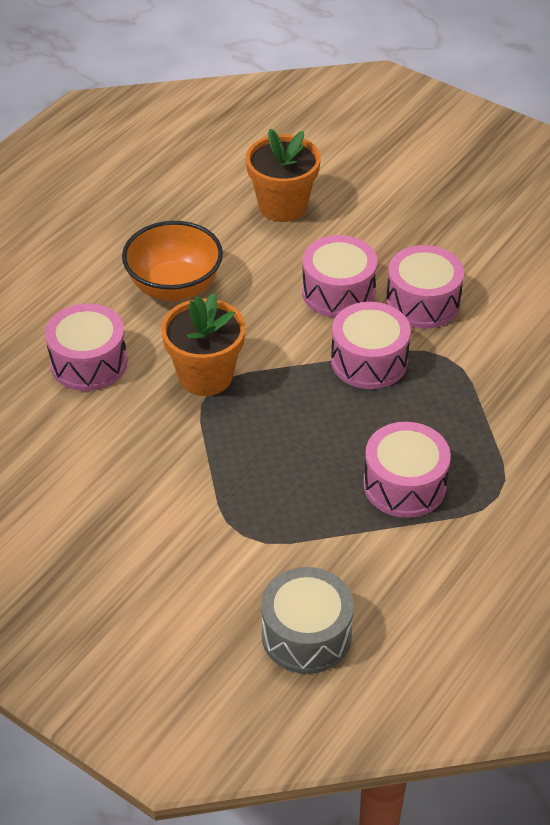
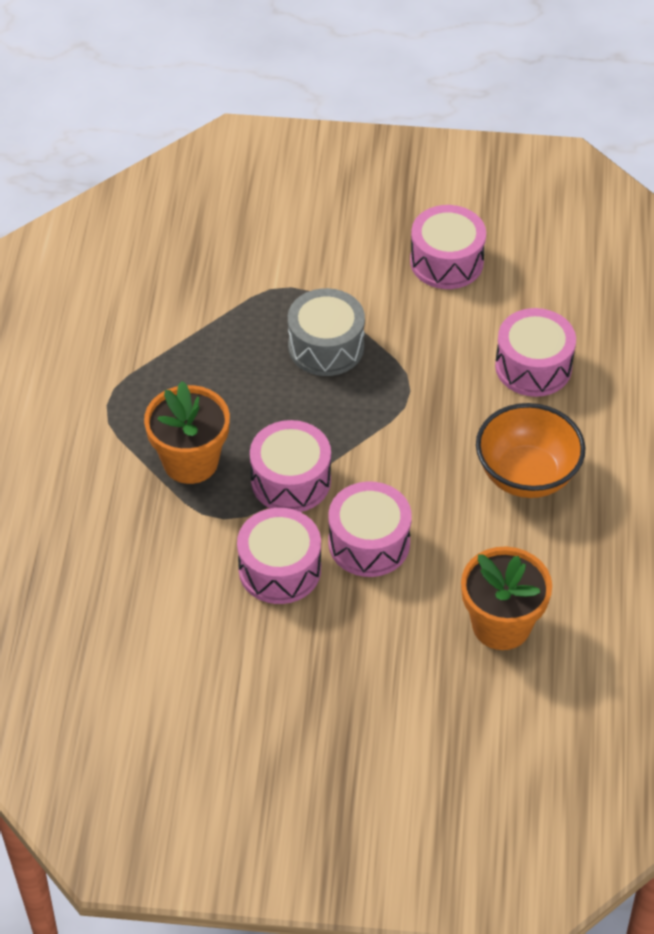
camera: 150 degrees right, 5 degrees up
(205, 376) = (423, 400): orange flower pot -> orange flower pot (190, 461)
(306, 635) = (195, 240): grey drum -> grey drum (326, 346)
(404, 485) = (189, 379): pink drum -> pink drum (446, 261)

